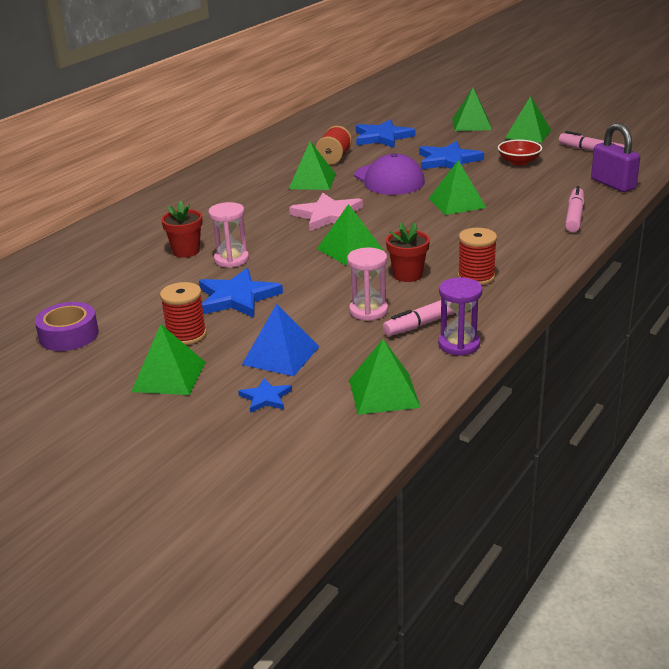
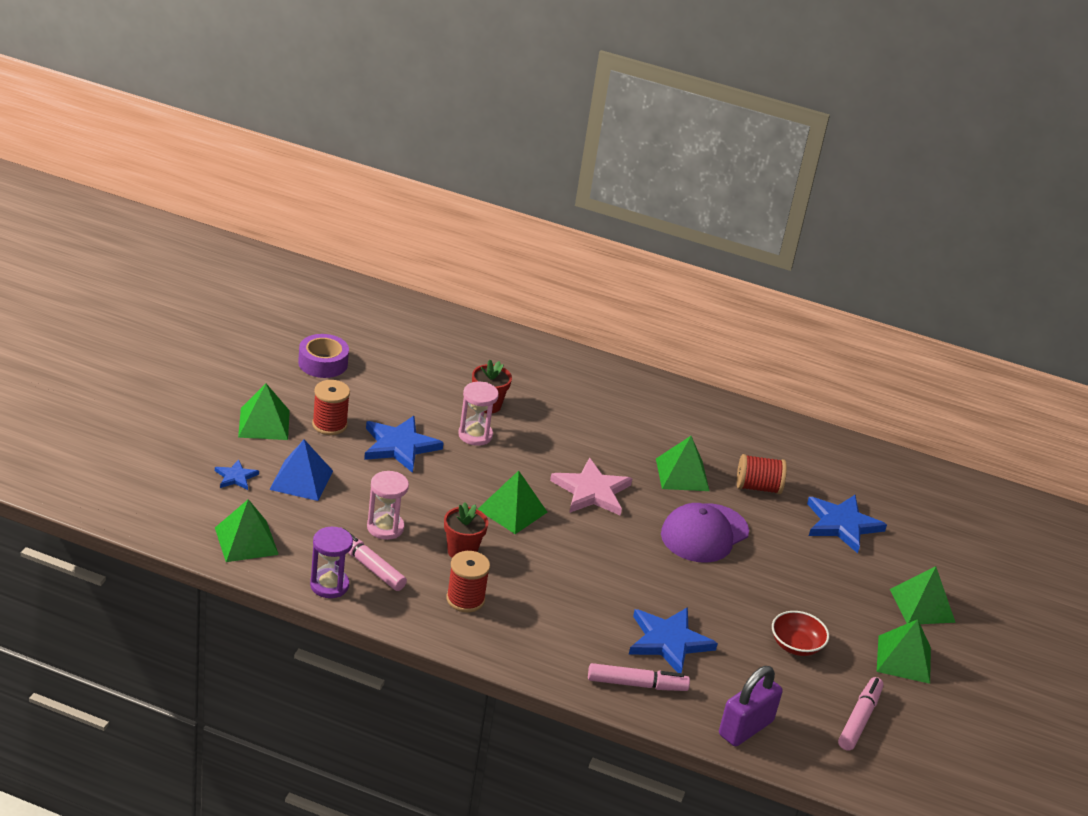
camera: 70 degrees right, 5 degrees up
(448, 160) = (780, 582): blue star -> blue star (668, 641)
(457, 203) = (650, 588): green pyramid -> none

